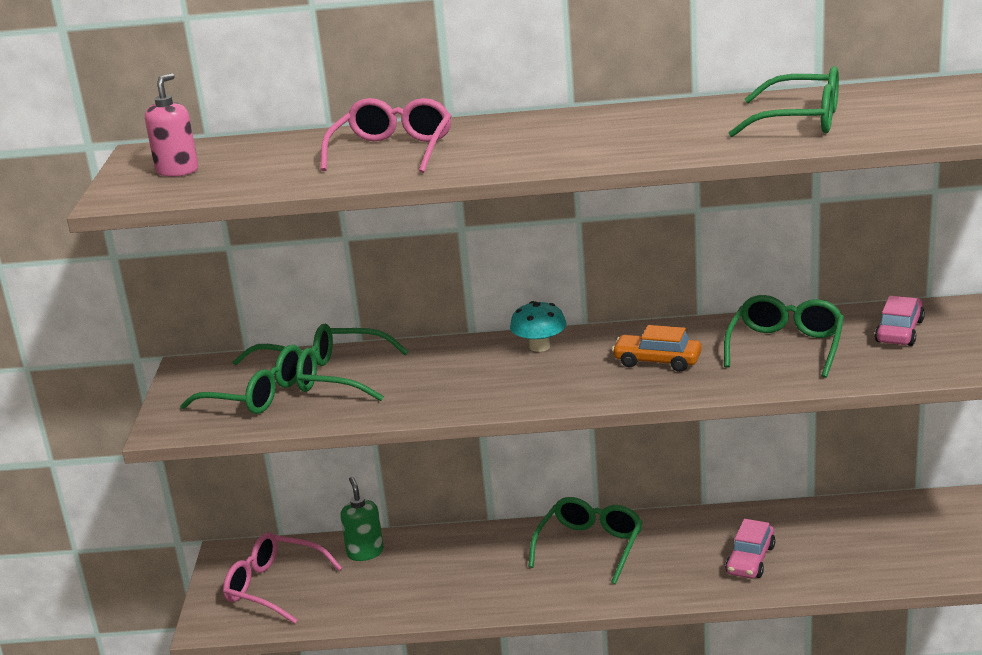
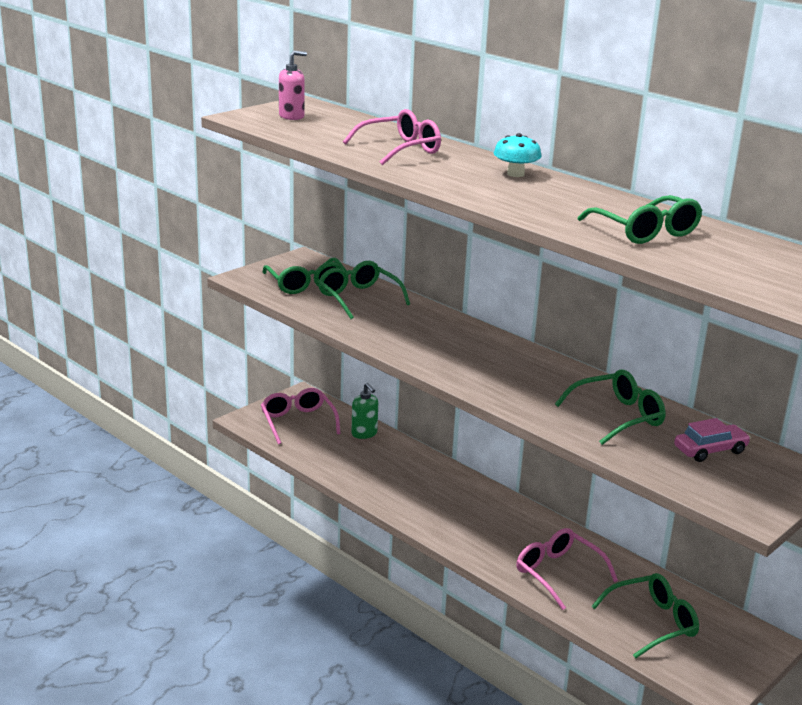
camera: 40 degrees right, 0 degrees up
(365, 552) = (364, 434): green soap dispenser -> green soap dispenser turned 120 degrees clockwise
(539, 346) = (481, 338): turquoise mushroom -> turquoise mushroom (515, 174)
(590, 546) = (481, 506): green glasses -> green glasses (653, 622)
(657, 361) = (526, 381): orange car -> none
(750, 560) = (557, 573): pink car -> pink glasses

